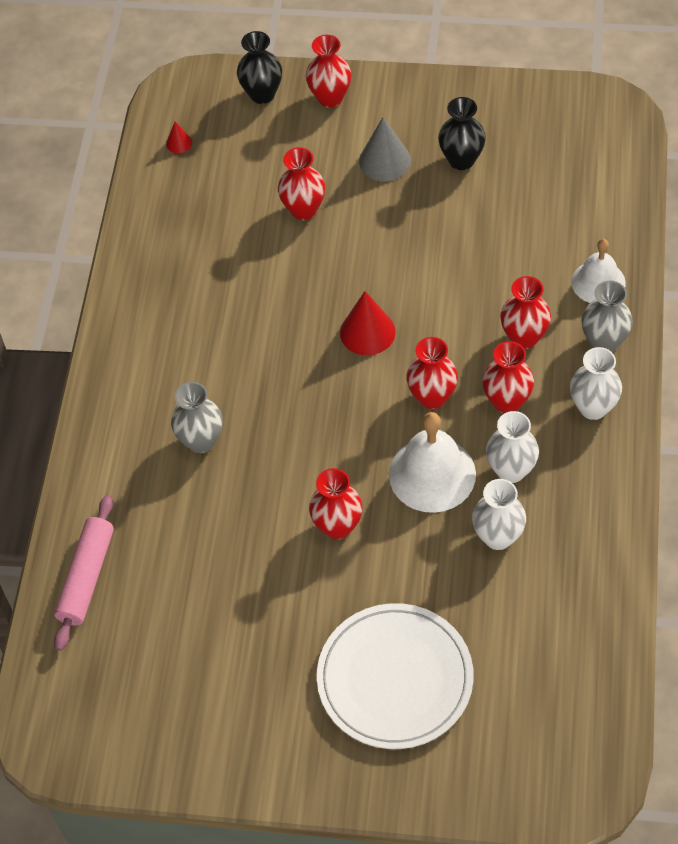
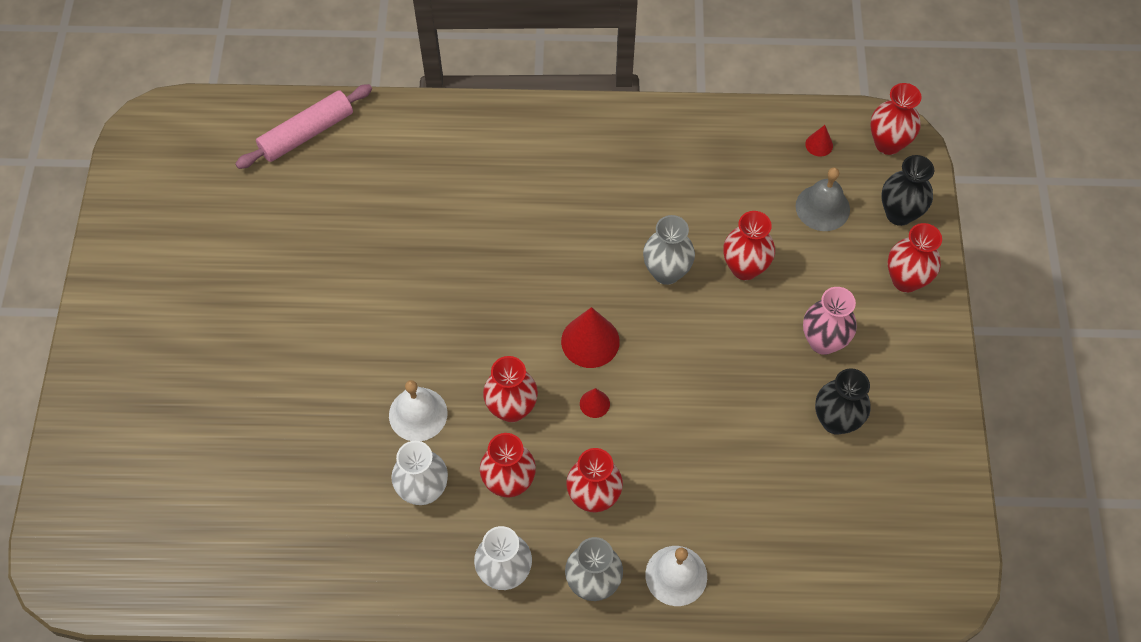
camera: 80 degrees right, 5 degrees up
(87, 577) = (307, 133): pink rolling pin -> pink rolling pin turned 45 degrees counterclockwise
(201, 441) = (453, 206): grey vase -> grey vase (666, 272)
(247, 147) = (822, 207): none -> grey bell
(337, 526) = (358, 332): red vase -> red vase (888, 143)
(385, 161) = (823, 341): grey cone -> pink vase
(395, 679) = (192, 394): white plate -> none
(432, 332) = (594, 403): none -> red cone
(432, 474) = (418, 414): white bell -> white bell, size x0.66
(498, 537) = (344, 480): white vase -> none

